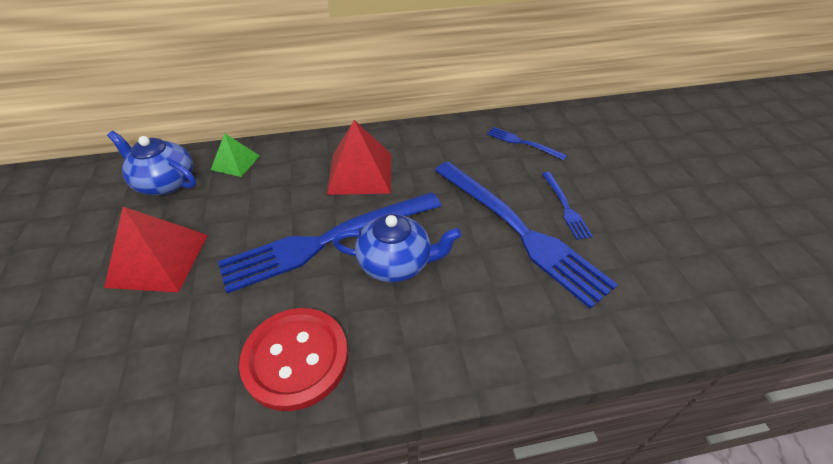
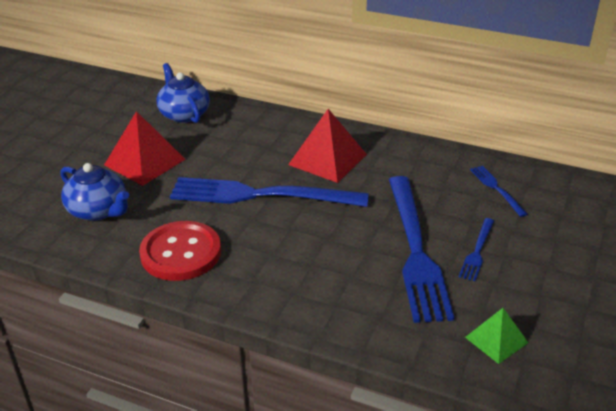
camera: 35 degrees right, 10 degrees down
(235, 162) = (241, 117): green pyramid -> green pyramid (496, 340)
(396, 263) = (296, 229): blue teapot -> blue teapot (98, 210)

